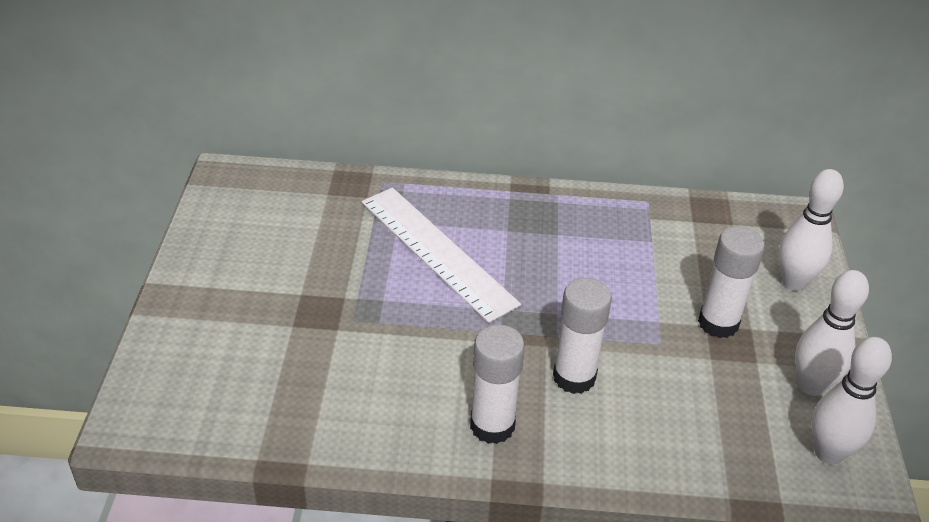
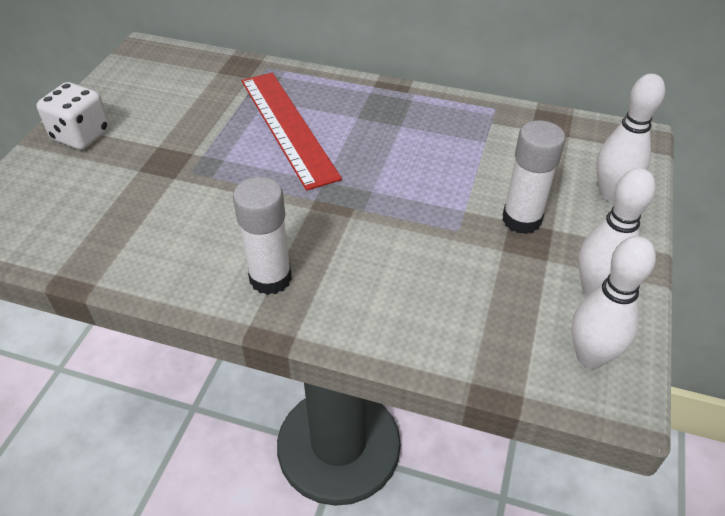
camera: 15 degrees right, 5 degrees up
(205, 293) = (81, 135): none -> white dice
(437, 252) = (287, 127): white ruler -> red ruler
(574, 377) = (364, 247): white glue stick -> none

